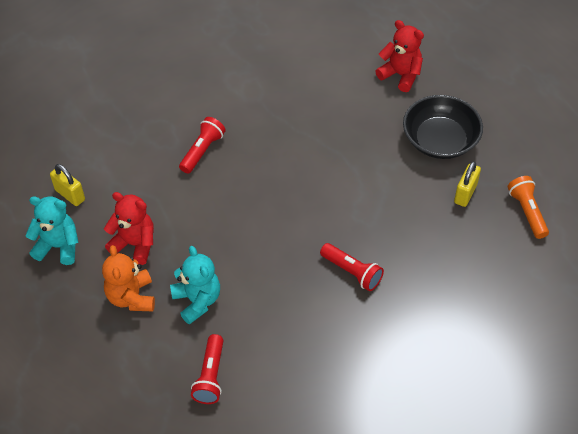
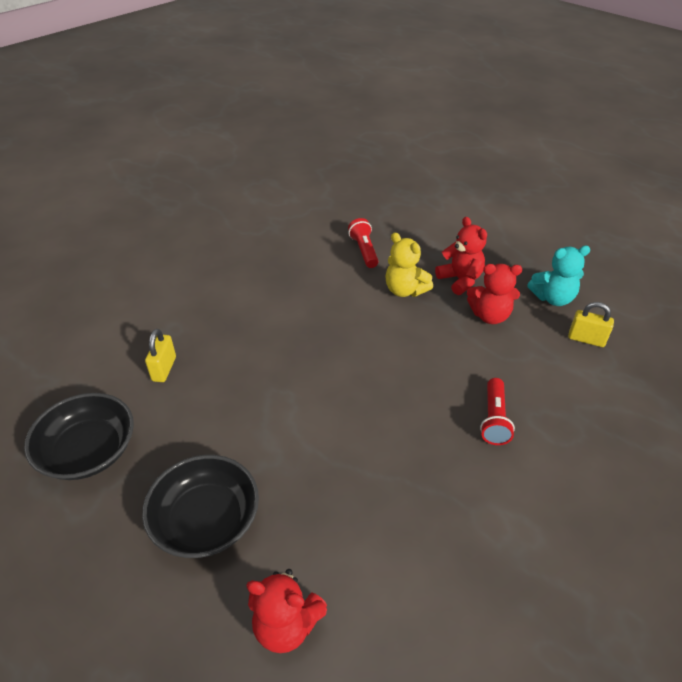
camera: 160 degrees right, 10 degrees down
(131, 297) = (460, 280): orange teddy bear -> red teddy bear
(197, 301) = (405, 290): turquoise teddy bear -> yellow teddy bear
(352, 272) = (276, 343): red flashlight -> none
(465, 193) = (166, 453): yellow padlock -> yellow padlock (164, 369)
(527, 212) = (89, 451): orange flashlight -> black bowl

